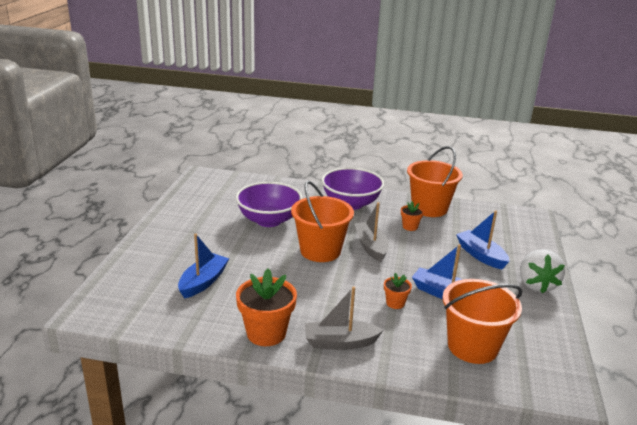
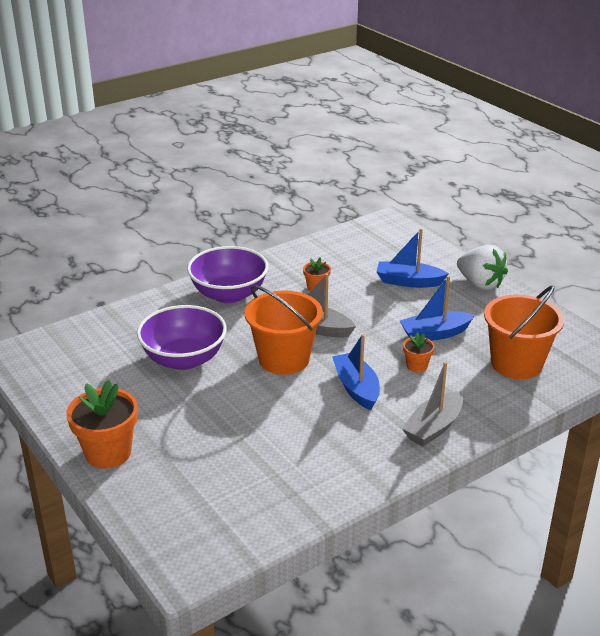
camera: 45 degrees left, 5 degrees up
(203, 282) = (237, 460): blue boat -> blue boat (356, 388)
(266, 333) = (370, 462): orange flower pot -> orange flower pot (108, 453)
(429, 208) = (302, 259): orange bucket -> none

